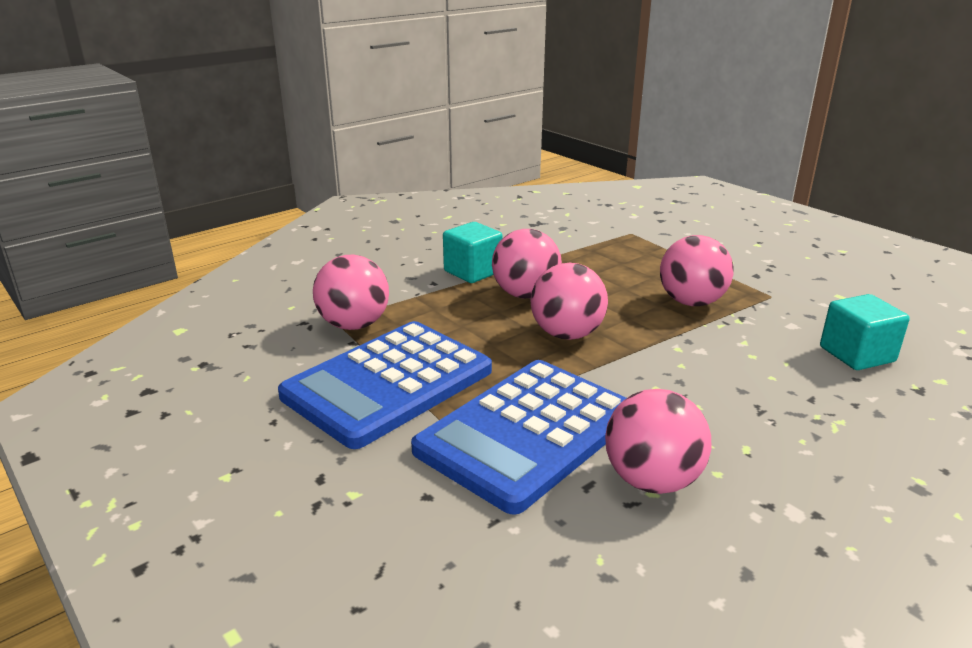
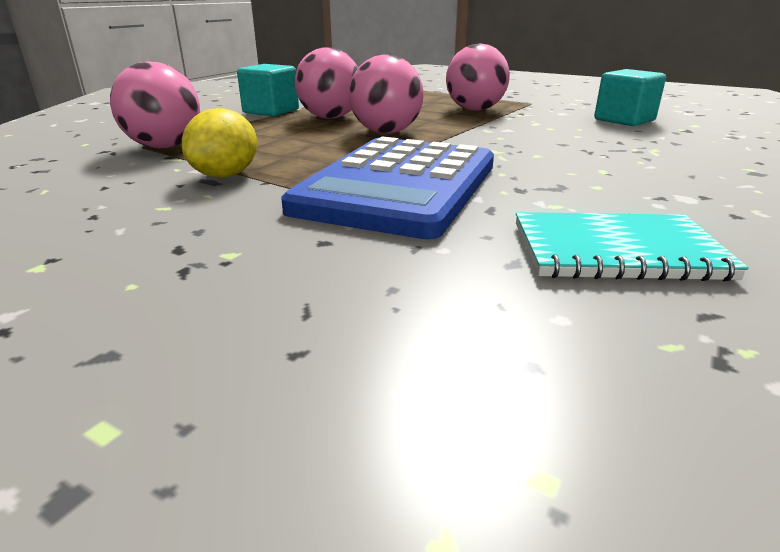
camera: 20 degrees left, 0 degrees up
(388, 383) = (226, 175): blue calculator -> yellow lemon
(652, 480) = (546, 198): pink ball -> none
(657, 569) = (616, 251): none -> turquoise notebook

